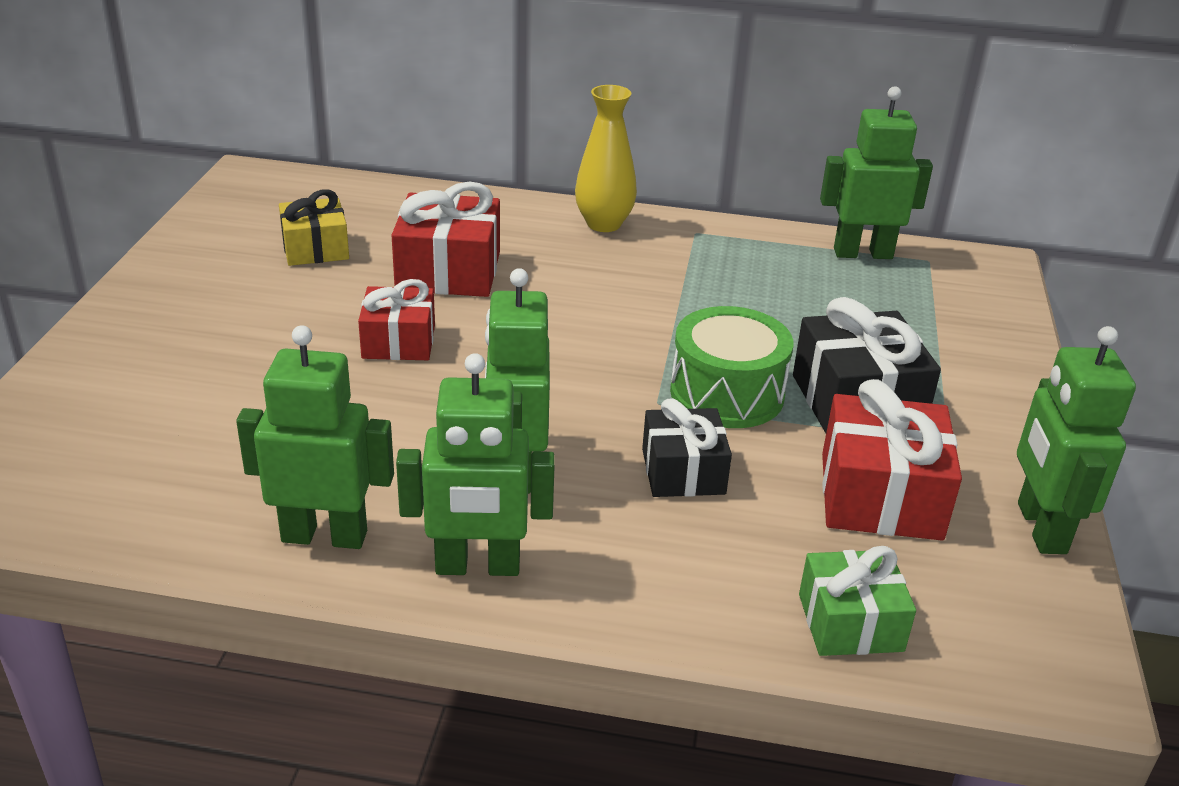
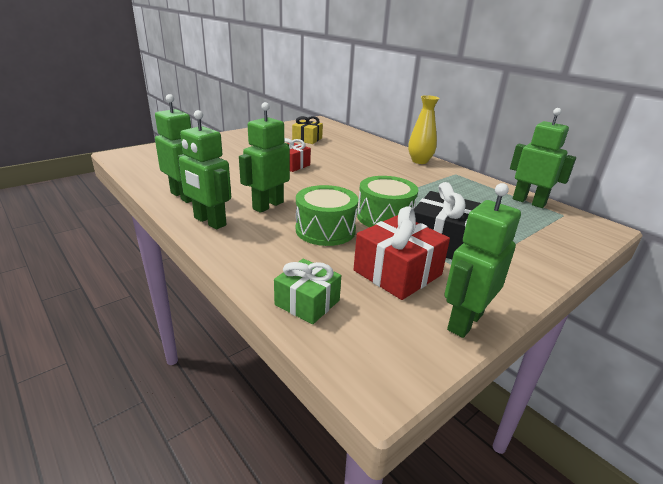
camera: 40 degrees right, 5 degrees down
(448, 271) = (339, 155): red gift -> none
(683, 471) = (325, 230): black gift -> green drum

